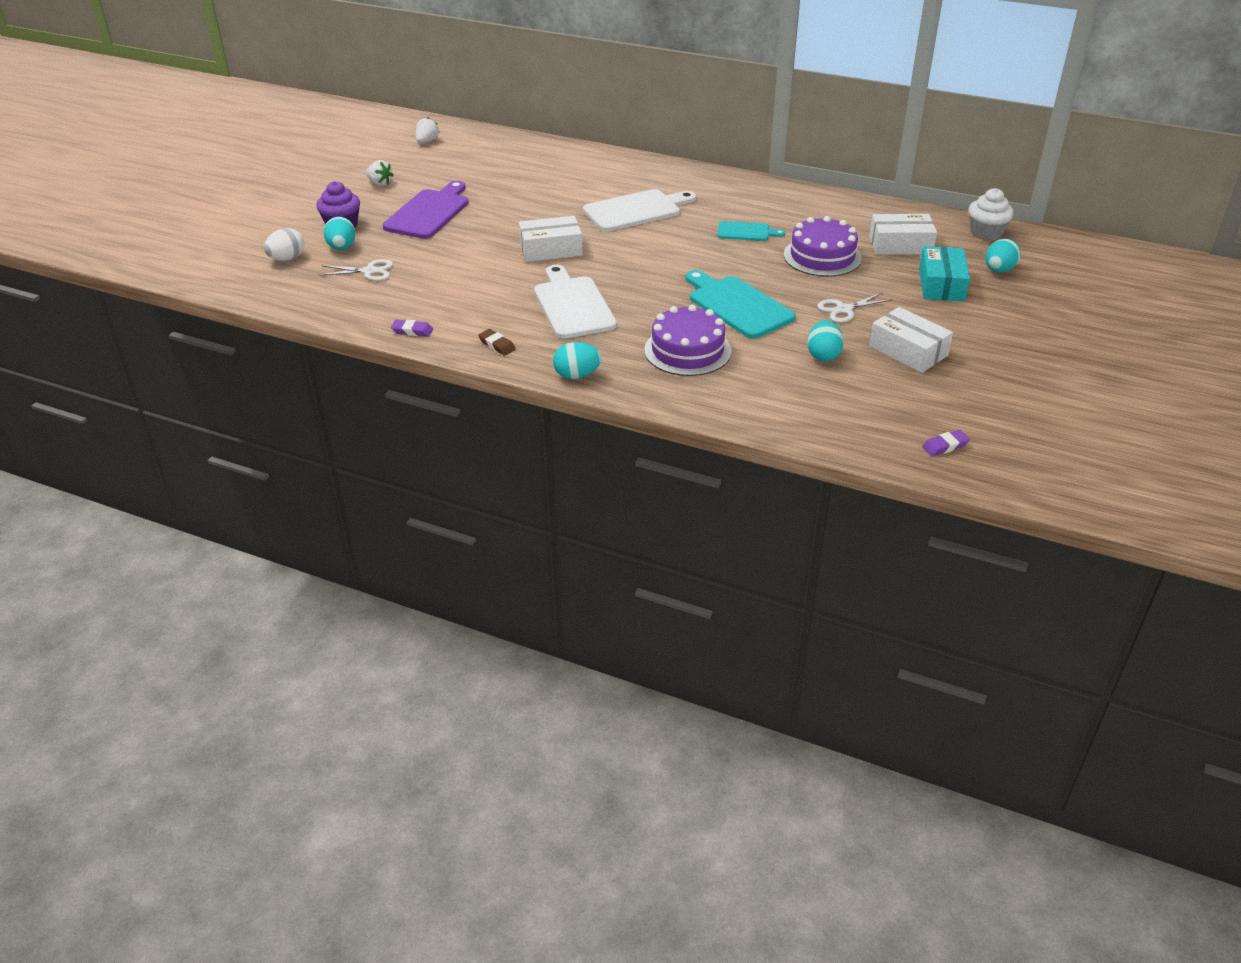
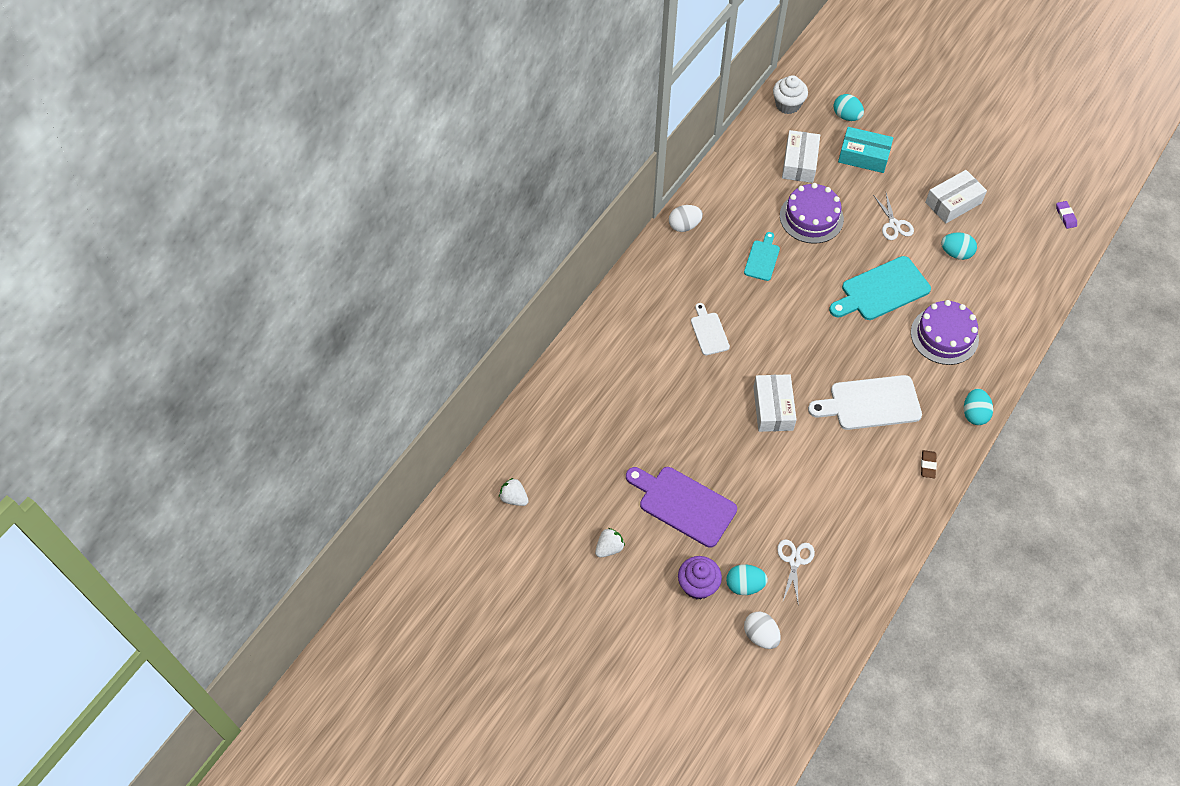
camera: 80 degrees left, 20 degrees up
(412, 331) = (901, 528): purple eraser -> none
(497, 345) = (928, 465): brown eraser -> brown eraser turned 45 degrees counterclockwise
(636, 210) = (709, 332): white cutting board -> white cutting board, size x0.56
(767, 189) = (684, 226): none -> white egg

